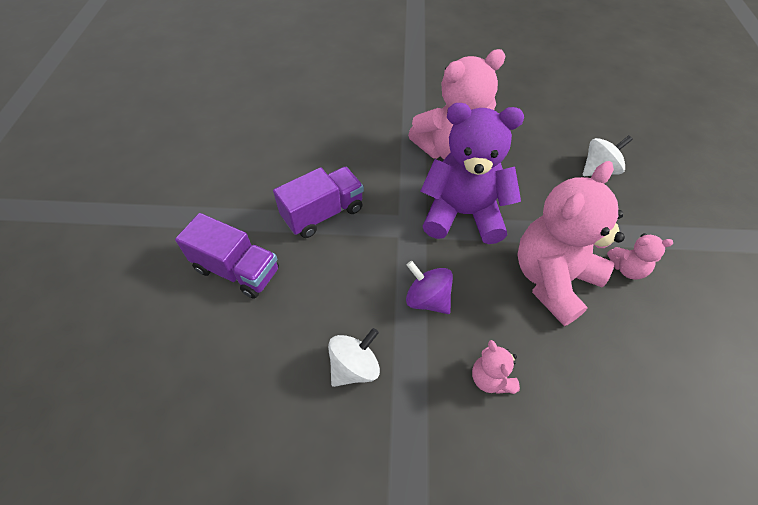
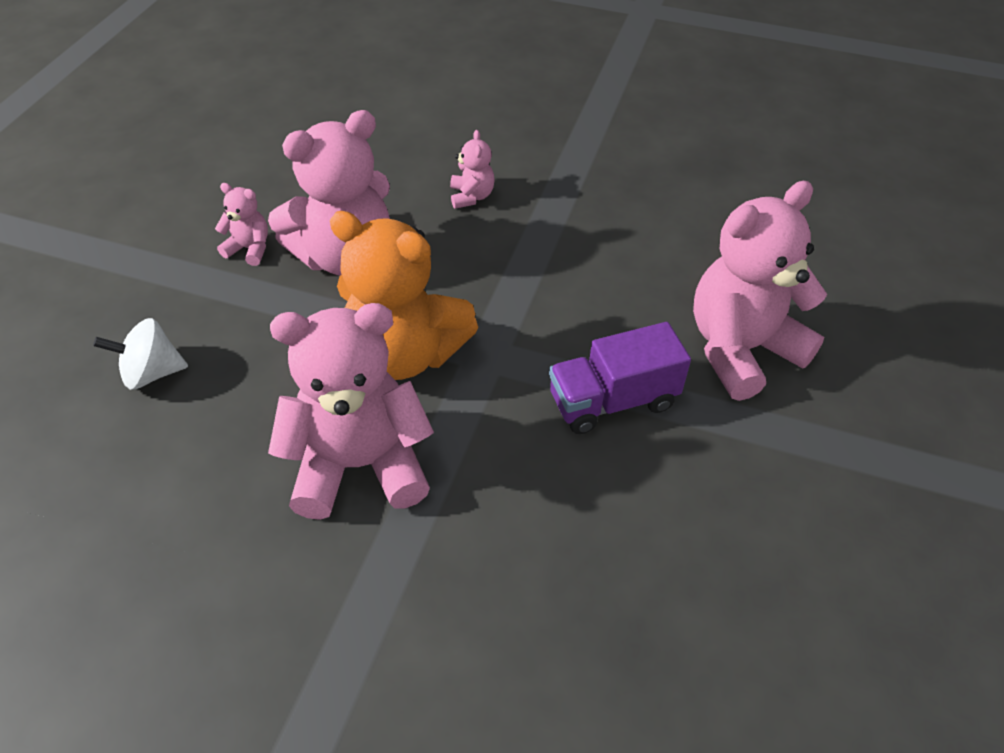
camera: 165 degrees left, 5 degrees down
(237, 270) = (741, 349): purple truck -> pink teddy bear
(354, 367) = (605, 230): white spinning top -> none
(427, 299) = (504, 269): purple spinning top -> none
(463, 214) = (405, 354): purple teddy bear -> orange teddy bear

